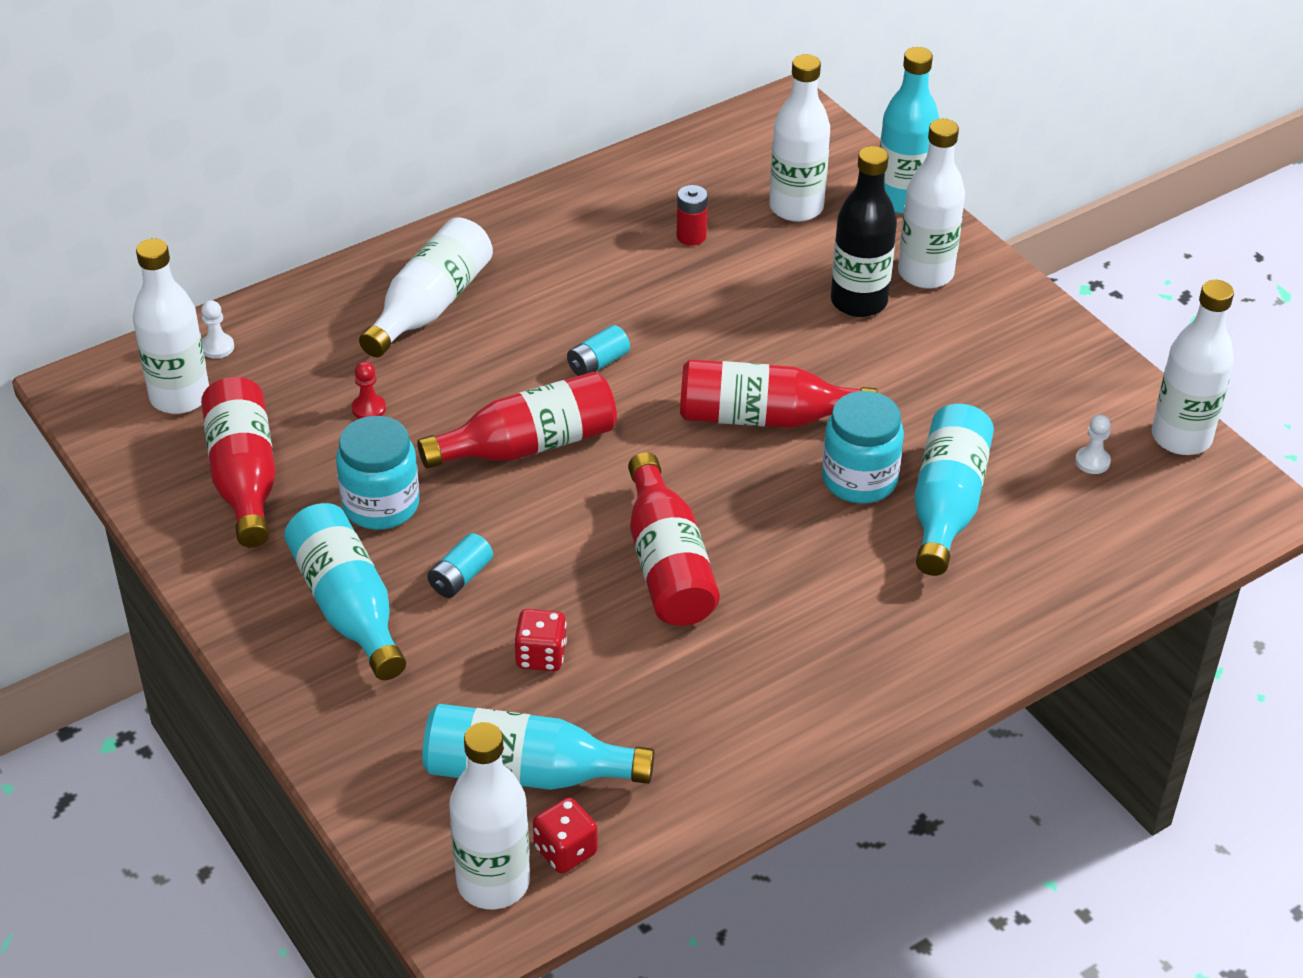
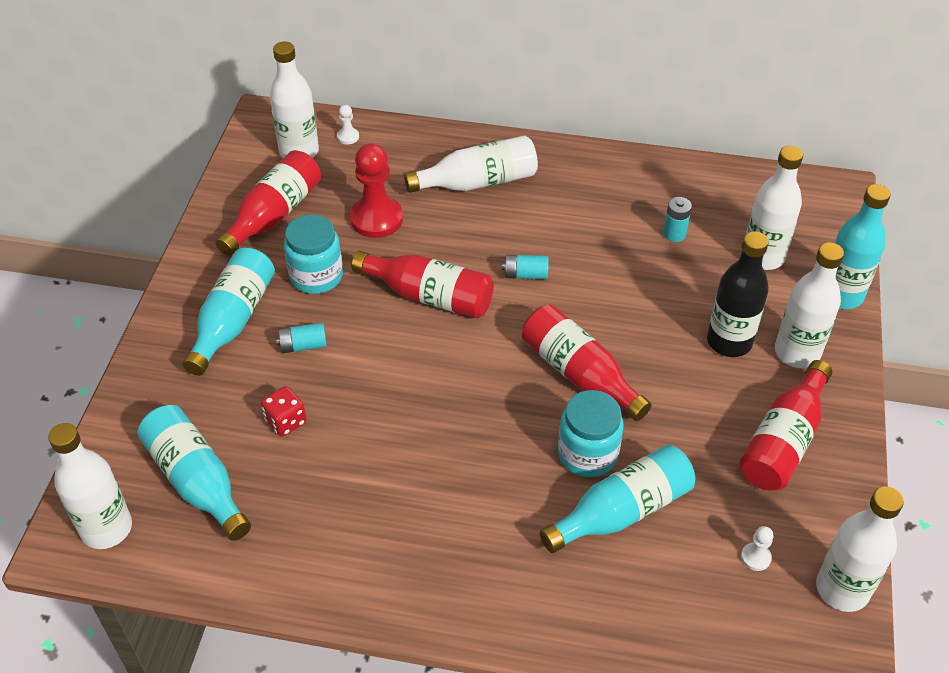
camera: 45 degrees right, 5 degrees up
(368, 408) = (376, 219): red pawn -> red pawn, size x2.24
(565, 850) = (159, 542): red dice -> none
(667, 564) = (414, 421): red bottle -> red bottle (783, 441)
(691, 236) = (674, 234): red battery -> turquoise battery

